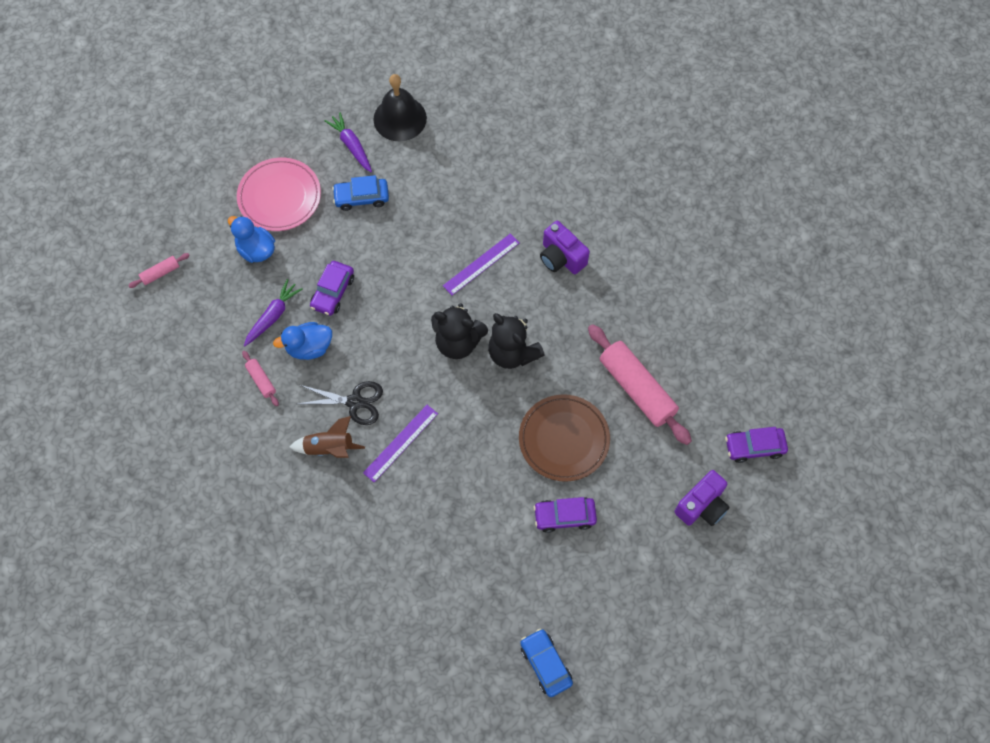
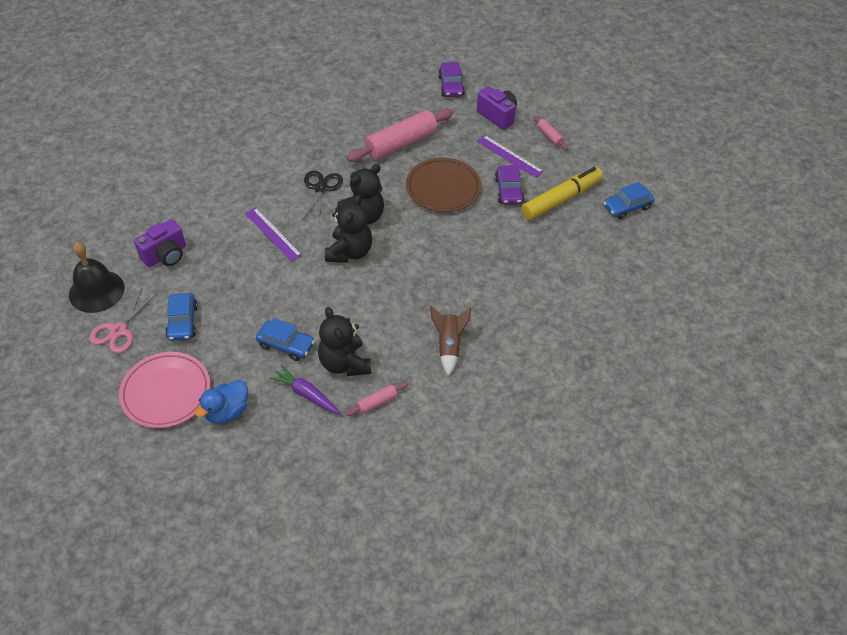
camera: 90 degrees left, 15 degrees down
(160, 273) = (240, 503): pink rolling pin -> pink rolling pin (549, 136)
(309, 347) = (344, 363): blue duck -> black teddy bear
(333, 292) = (286, 345): purple car -> blue car
(351, 146) = (118, 330): purple carrot -> pink scissors
(355, 402) = (404, 327): black scissors -> black scissors (321, 188)
(400, 443) = (444, 293): purple ruler -> purple ruler (509, 156)
(554, 580) = (561, 199): none -> yellow marker
(561, 257) = (275, 181): purple camera -> purple camera (165, 255)

